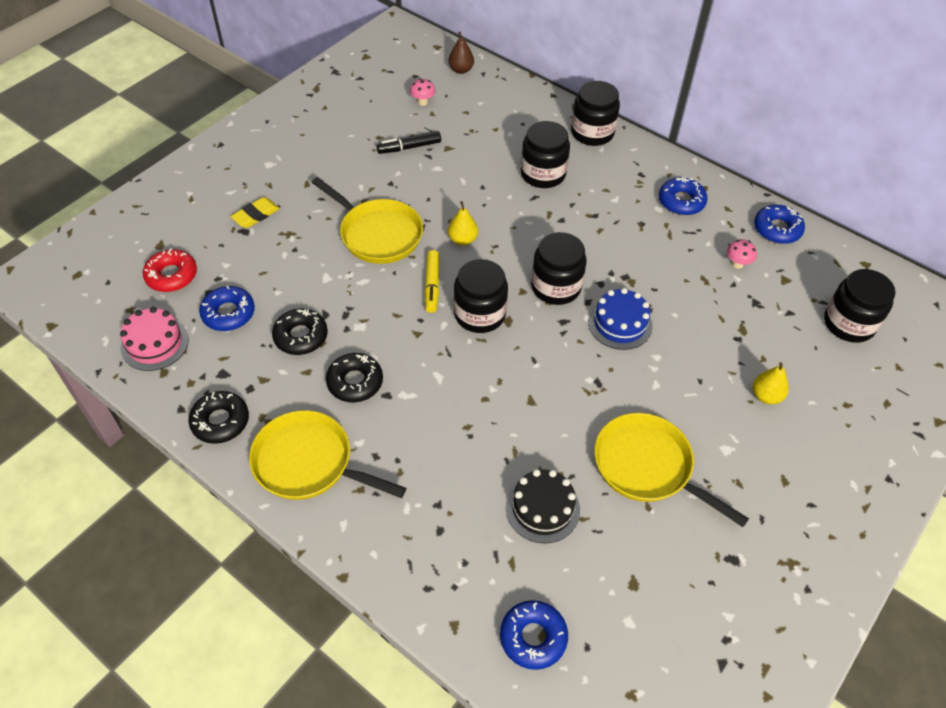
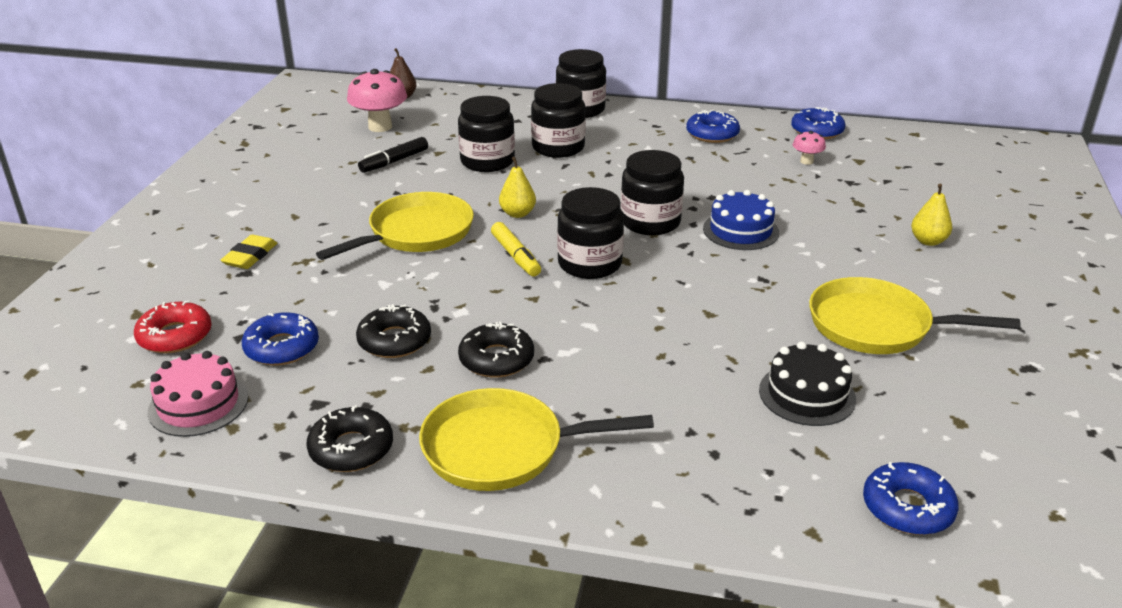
camera: 25 degrees left, 20 degrees down
(377, 234) = (415, 233): yellow pan -> yellow pan turned 60 degrees counterclockwise
(423, 102) = (380, 127): pink mushroom -> pink mushroom, size x1.94
(849, 323) = (943, 174): black jar -> black jar (487, 161)

